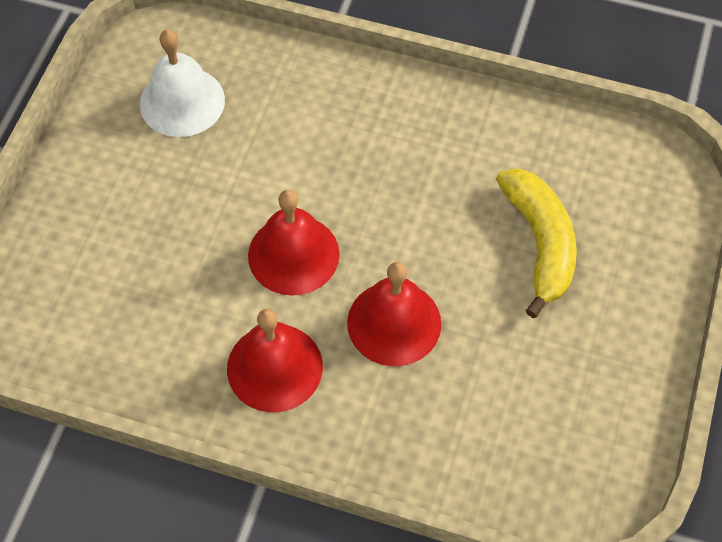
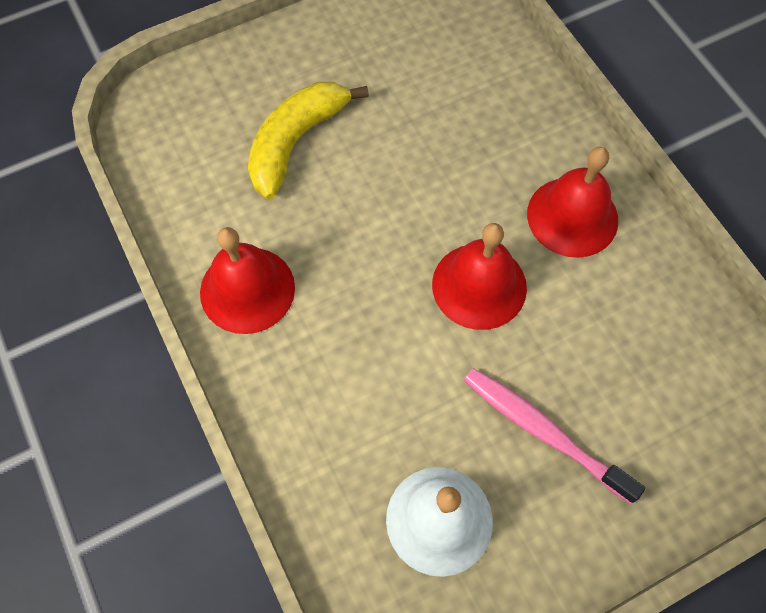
camera: 135 degrees left, 5 degrees up
(161, 198) = (543, 432): none -> pink toothbrush
(394, 323) = (457, 176): red bell -> red bell (247, 289)

